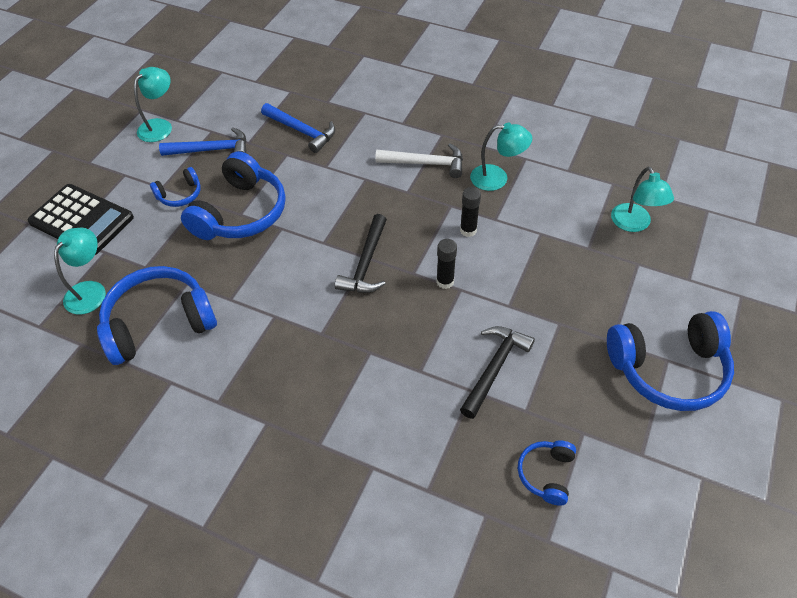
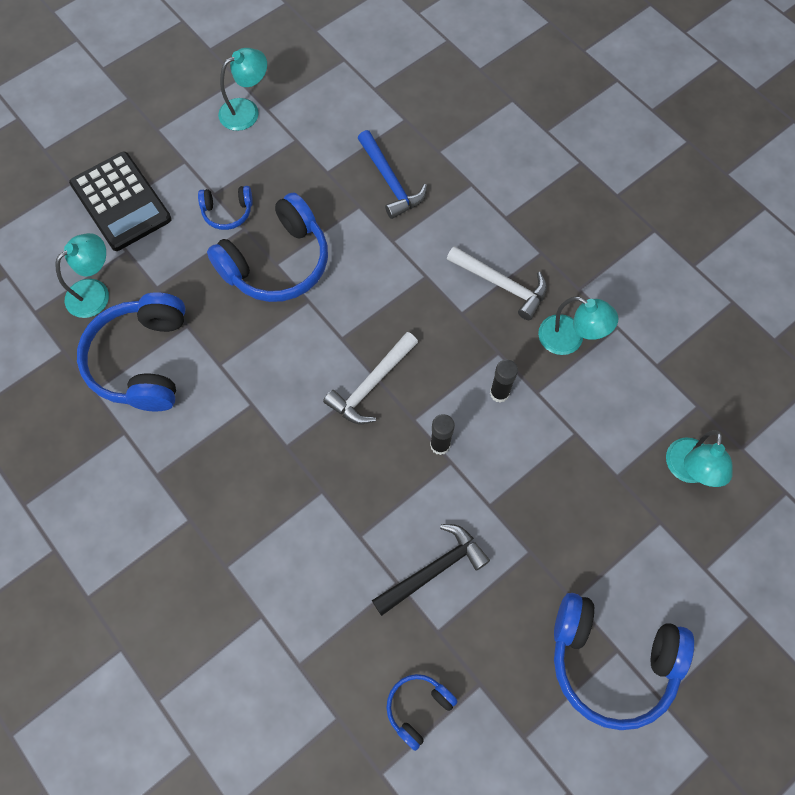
camera: 25 degrees right, 15 degrees up
(159, 323) = (142, 361): blue headphones -> blue headphones turned 90 degrees counterclockwise
(212, 150) = (285, 166): blue hammer -> none
(366, 263) = (371, 385): black hammer -> white hammer

